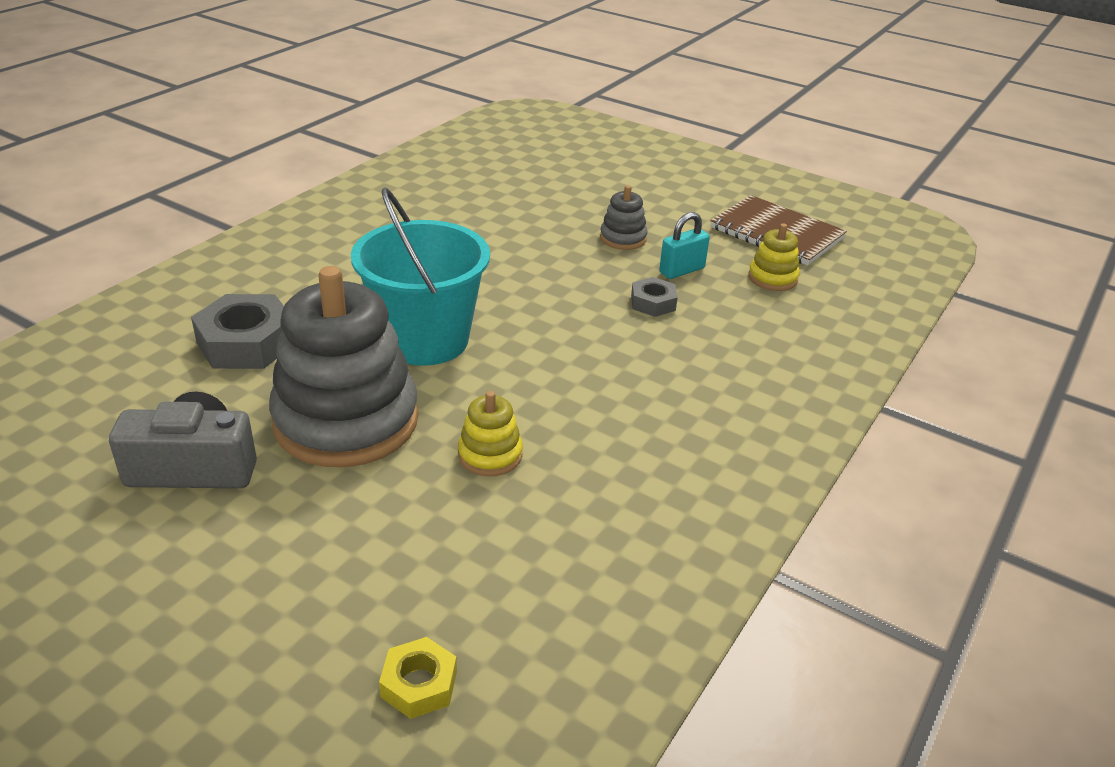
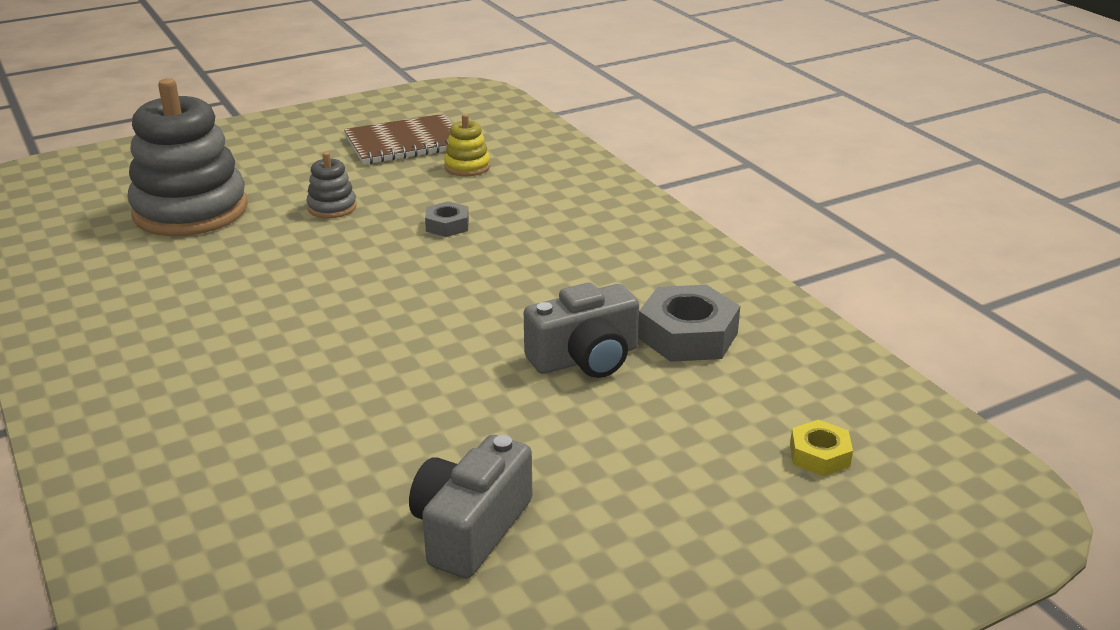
camera: 60 degrees left, 5 degrees down
(246, 343) = (282, 459): grey nut -> grey nut (688, 335)
(346, 421) = (475, 422): grey stacking toy -> grey stacking toy (190, 210)
(425, 340) = (387, 350): turquoise bucket -> none
(490, 455) = (585, 358): yellow stacking toy -> grey camera
(682, 270) = (414, 198): turquoise padlock -> none

